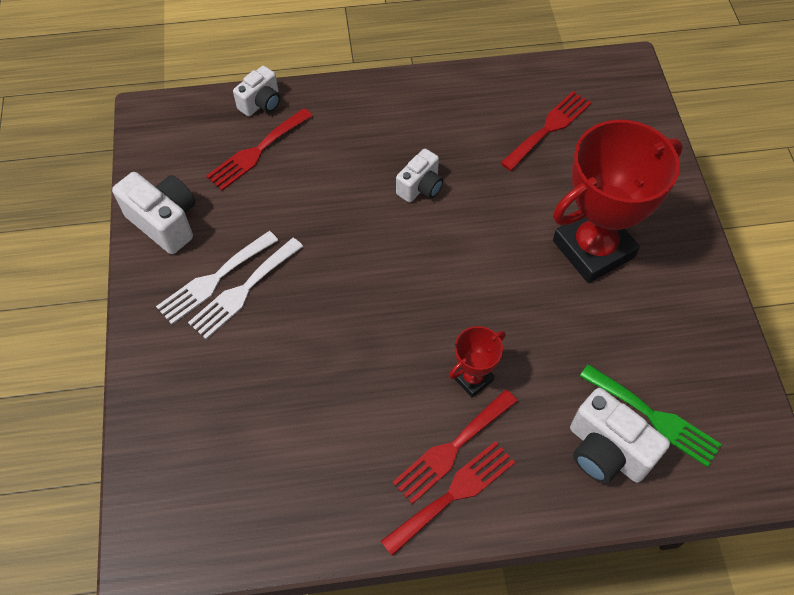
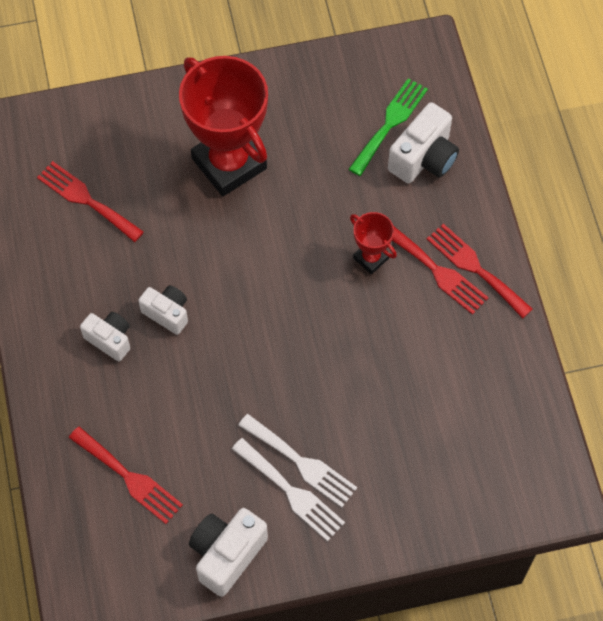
camera: 95 degrees left, 5 degrees up
(261, 103) = (60, 484): white camera -> white camera (110, 339)

